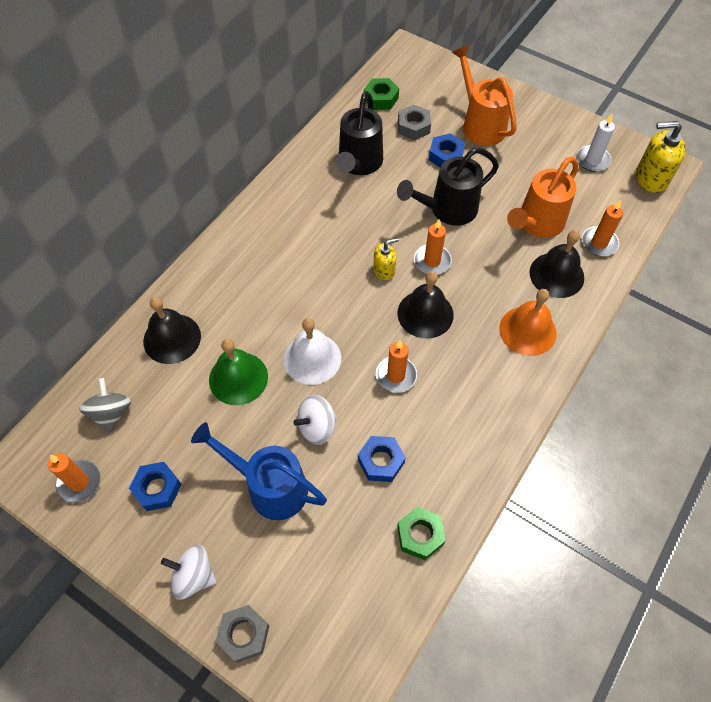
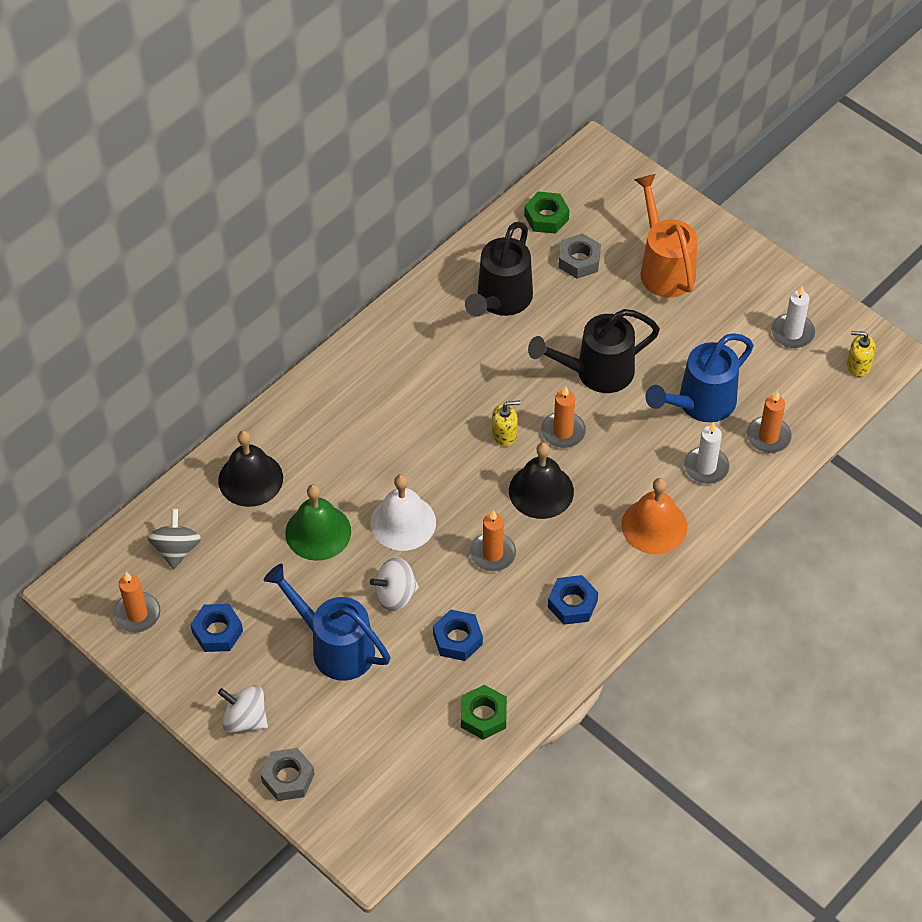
camera: 10 degrees right, 5 degrees down
(446, 156) = (610, 304): blue nut -> blue nut (572, 604)
(537, 224) = (700, 404): orange watering can -> blue watering can
(556, 275) = (706, 467): black bell -> white candle
(651, 178) = (858, 365): yellow soap dispenser -> yellow soap dispenser, size x0.59

